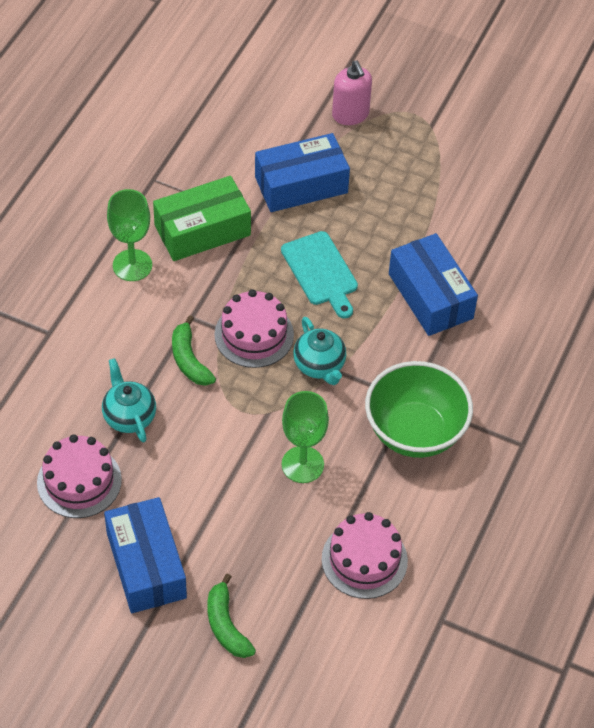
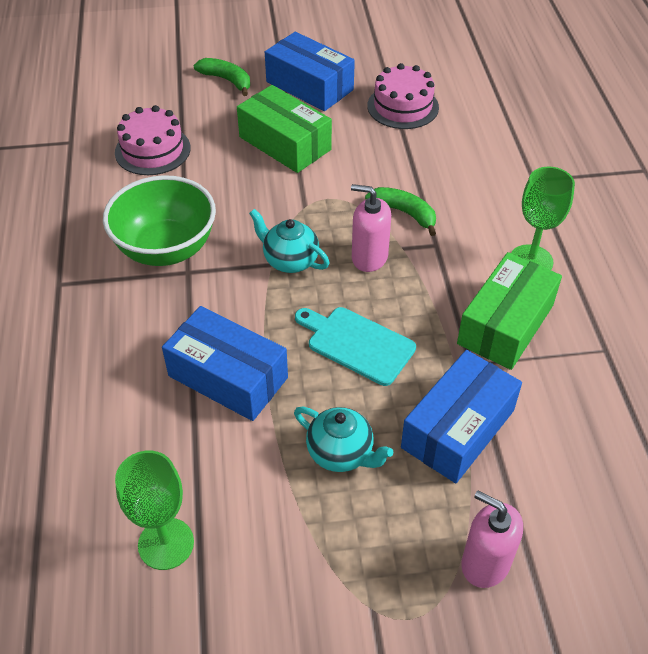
camera: 150 degrees right, 5 degrees down
(129, 416) = (410, 156): turquoise teapot -> turquoise teapot (341, 453)
(231, 497) = (285, 143): none -> green box
(254, 335) = (369, 257): pink cake -> pink soap dispenser
(302, 464) = (246, 185): green goblet -> green goblet (166, 543)

